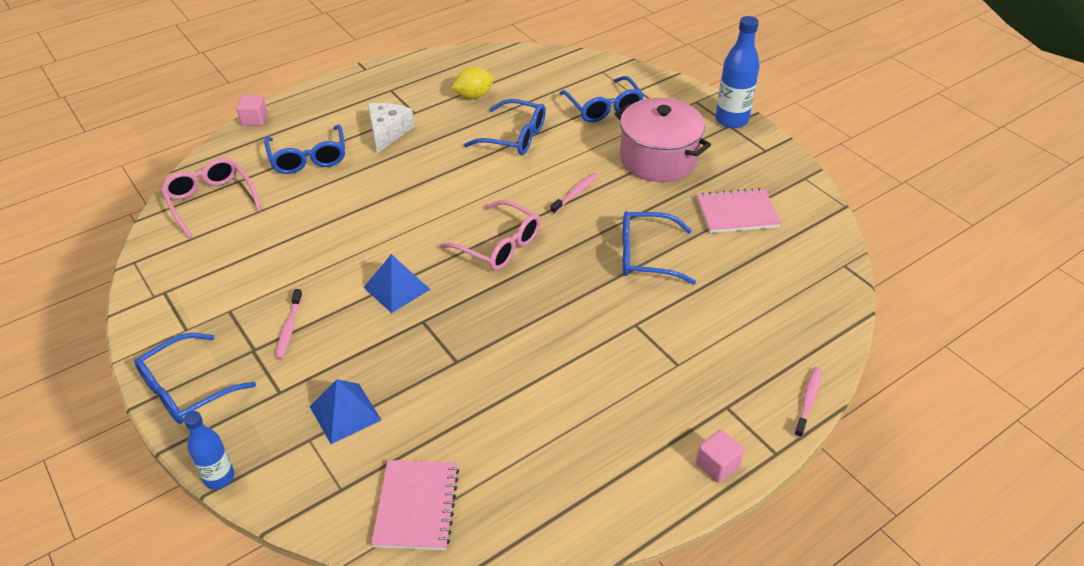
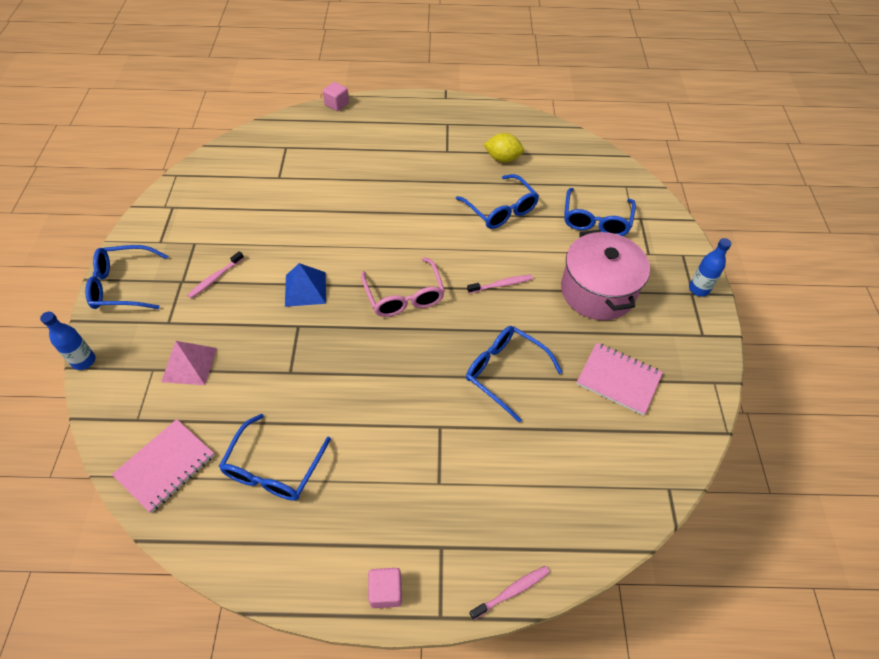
camera: 35 degrees right, 10 degrees up
(211, 201) = (256, 154): pink glasses -> none
(308, 158) = (343, 152): blue glasses -> blue glasses (273, 468)
(345, 413) = (189, 364): blue pyramid -> pink pyramid
(388, 132) = (413, 158): white cheese -> none
(731, 120) = (698, 289): blue bottle -> blue bottle, size x0.62

